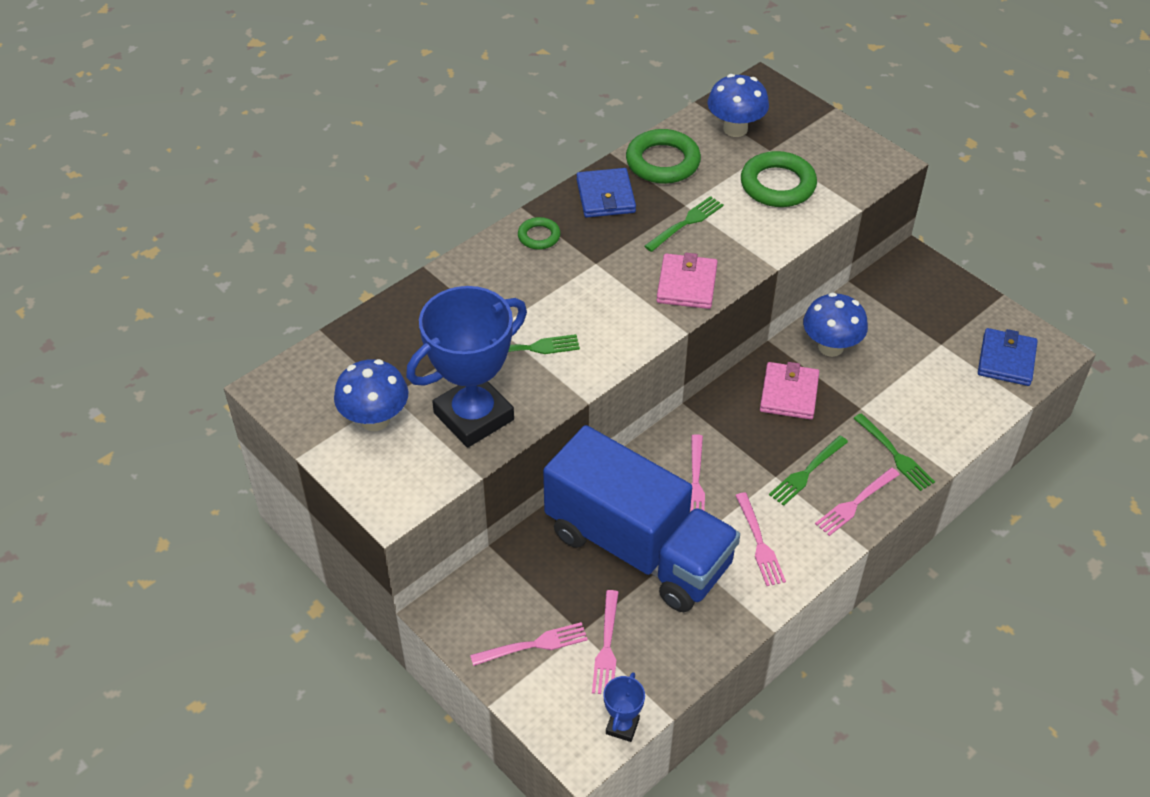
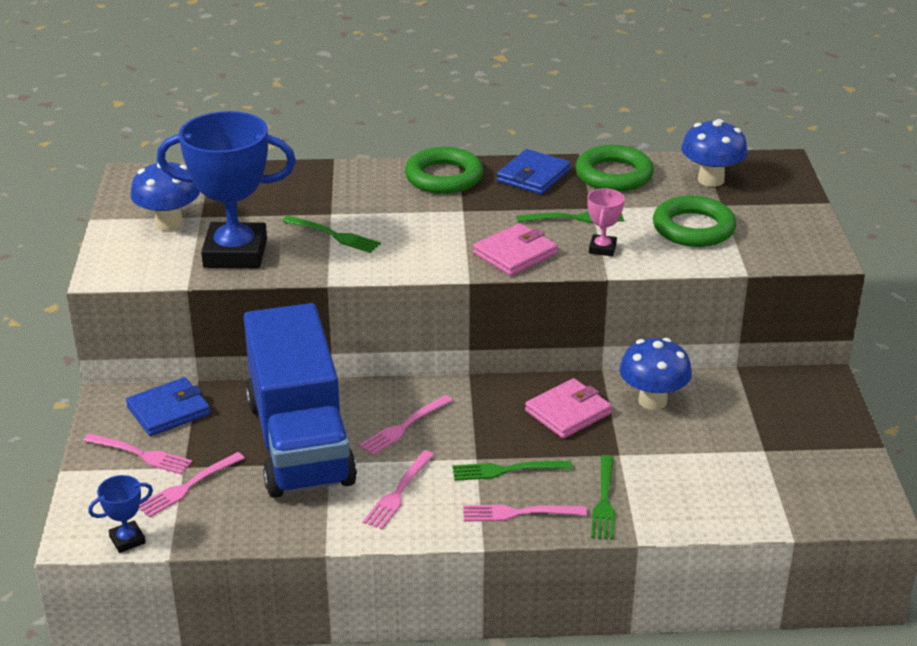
camera: 40 degrees right, 15 degrees down
(539, 236) = (444, 177): green ring -> green ring, size x1.83
(740, 242) = (602, 248): none -> pink trophy
(1006, 360) = (816, 493): blue wallet -> blue wallet (168, 411)

